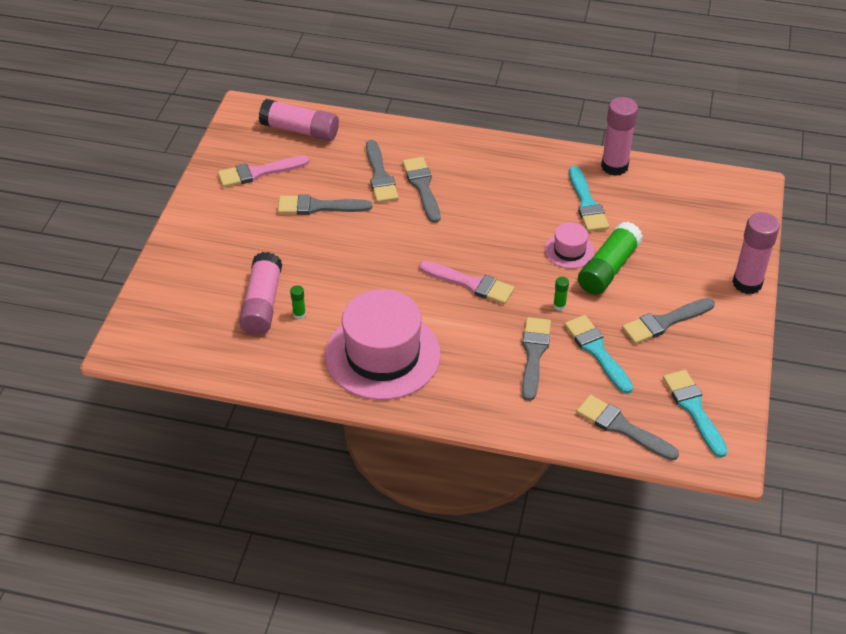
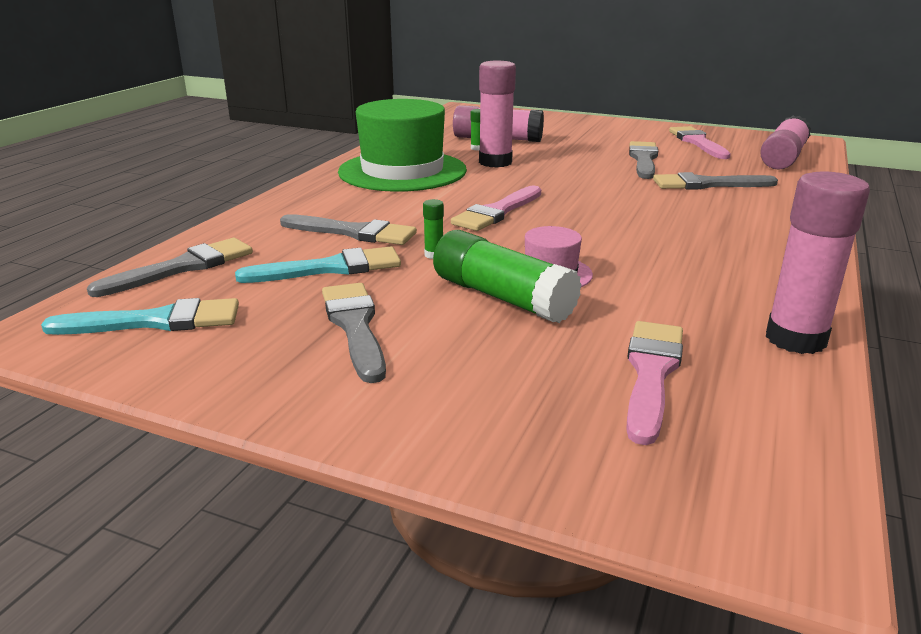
camera: 100 degrees right, 20 degrees down
(382, 355) = (402, 171): pink hat -> green hat
(422, 187) = (690, 201): grey brush -> none
(587, 204) = (672, 300): turquoise brush -> none
(666, 214) = (651, 373): none -> pink brush
(747, 283) = (412, 438): pink glue stick -> pink glue stick (495, 162)

